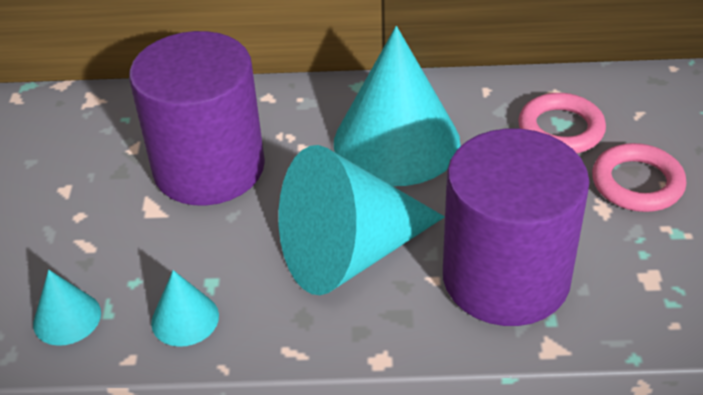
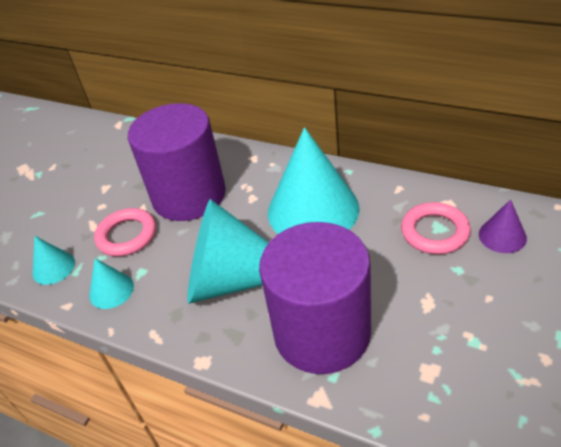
camera: 30 degrees right, 0 degrees up
(636, 114) = (502, 236): none -> purple cone
(637, 183) = (467, 291): pink ring -> pink ring (127, 235)

